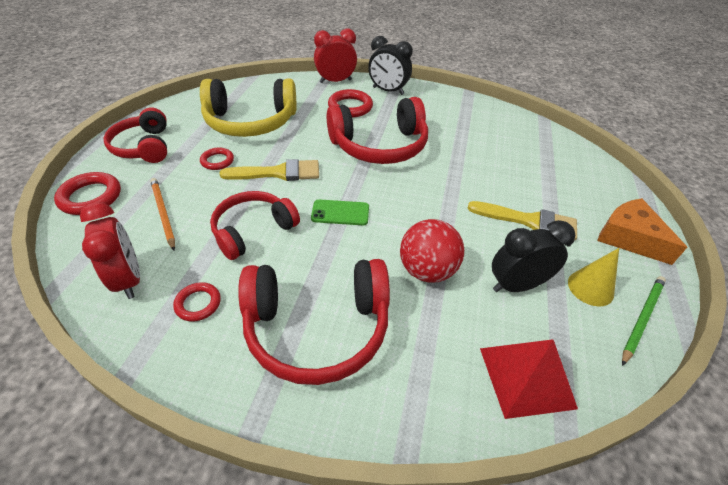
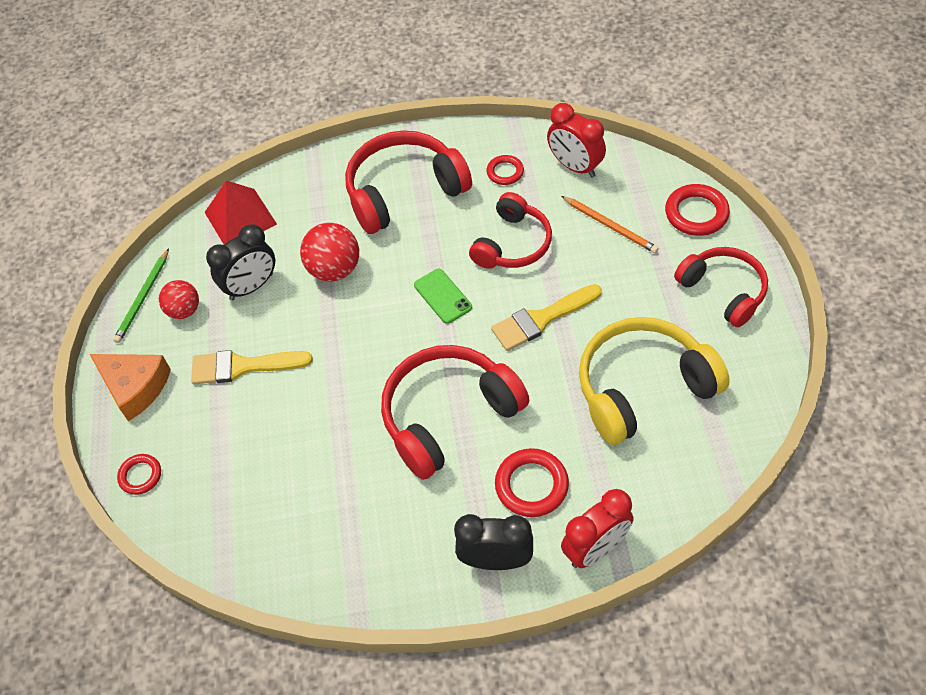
camera: 165 degrees right, 10 degrees up
(217, 161) = (621, 307): red ring -> red ring (140, 476)
(340, 213) = (443, 296): green phone -> green phone turned 75 degrees clockwise
(590, 288) = (184, 310): yellow cone -> red ball

